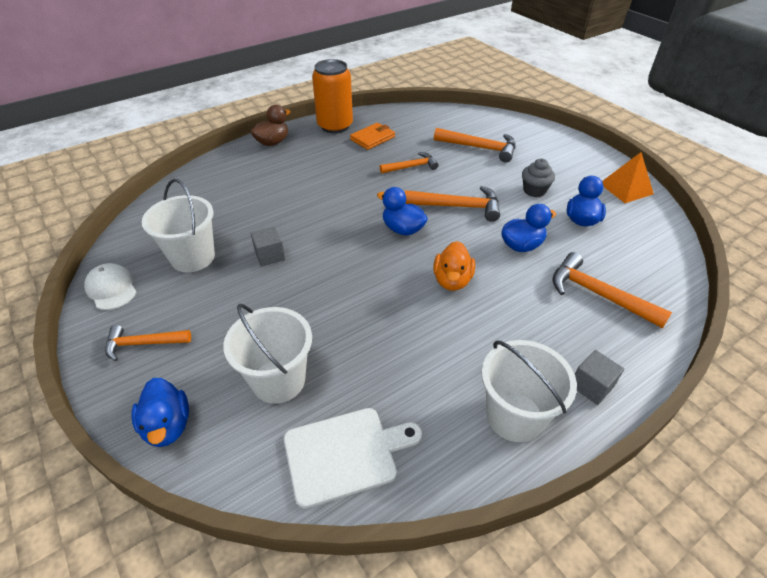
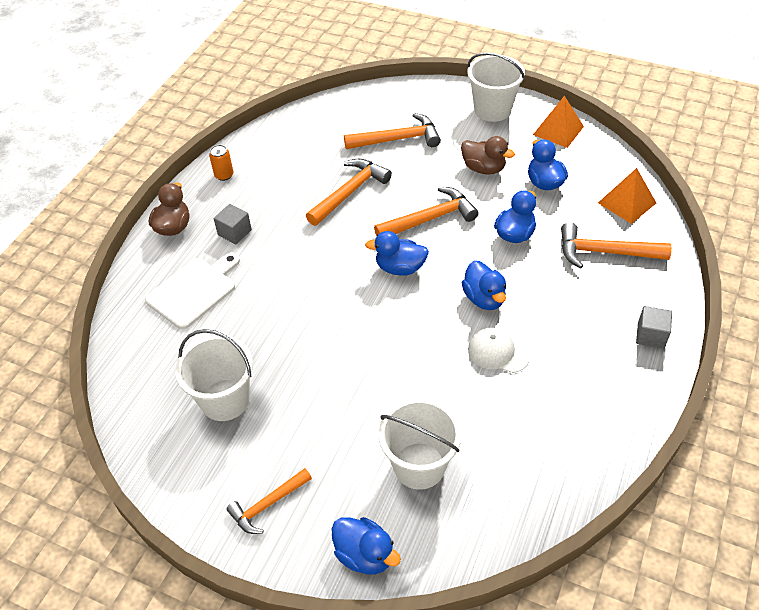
camera: 30 degrees left, 5 degrees up
(111, 288) = (176, 474): white cap -> white cap (498, 352)
(270, 255) = (300, 358): grey cube -> grey cube (234, 232)
(335, 126) = (224, 175): orange can -> orange can, size x0.44
(345, 454) = (522, 490): white cutting board -> white cutting board (194, 290)
(372, 138) = (279, 174): orange wallet -> none
(411, 167) = (349, 192): orange hammer -> orange hammer, size x1.52
(452, 280) = (484, 298): orange duck -> blue duck
(514, 416) = (616, 390): white bucket -> white bucket (492, 110)
(534, 190) = (483, 168): grey cupcake -> brown duck
(653, 265) = (627, 203): none -> orange pyramid

